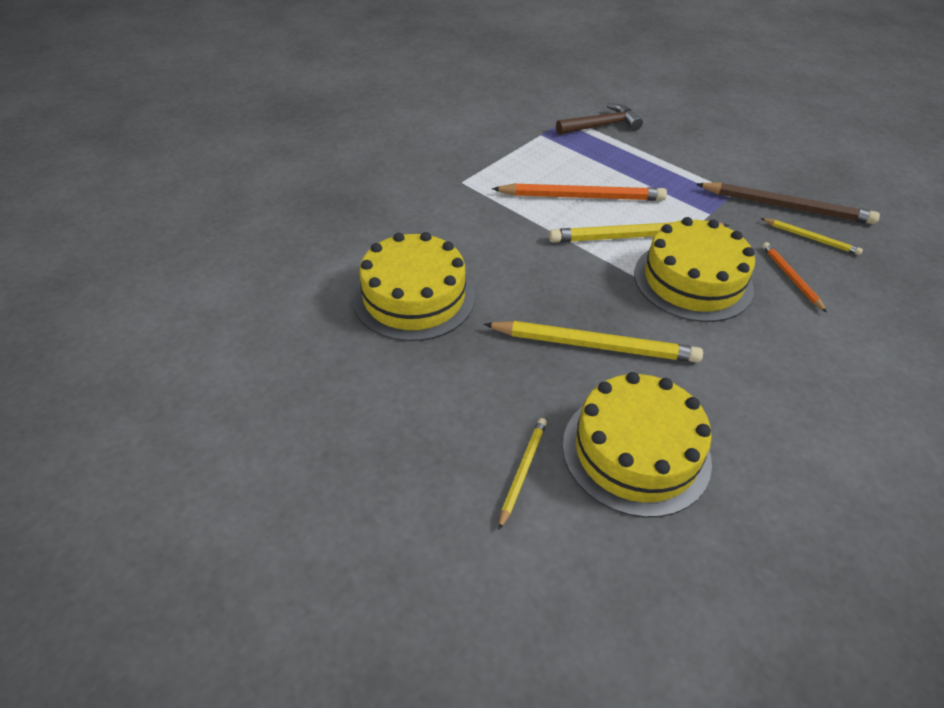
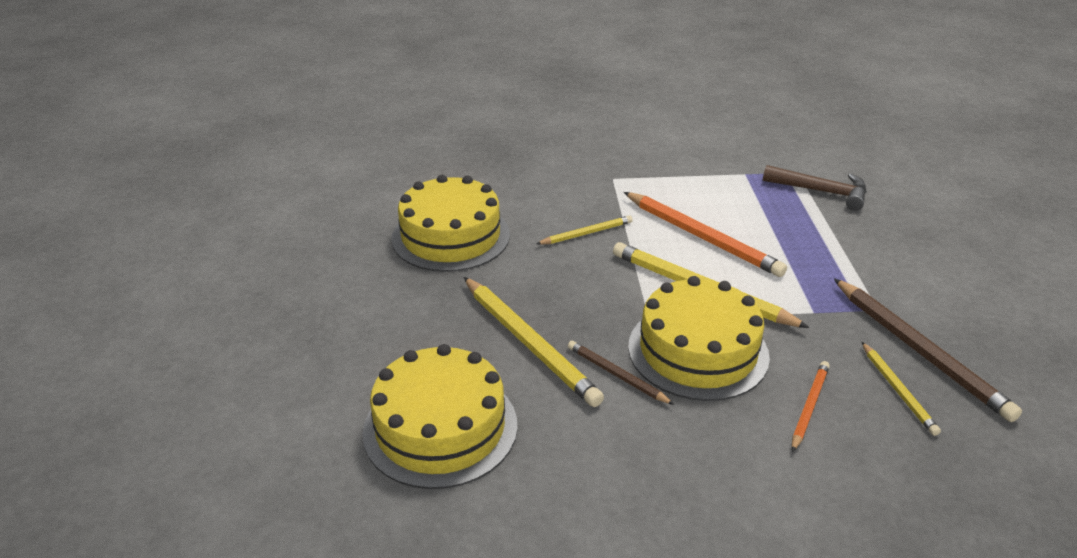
camera: 45 degrees right, 10 degrees down
(522, 471) = (347, 383): yellow pencil -> yellow pencil (586, 233)
(676, 330) = (617, 375): none -> brown pencil

